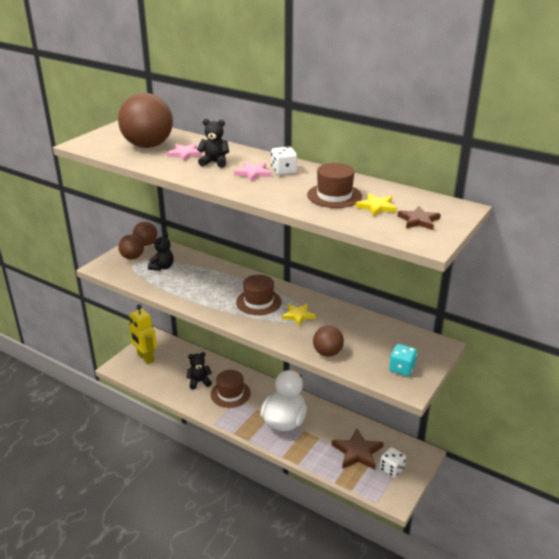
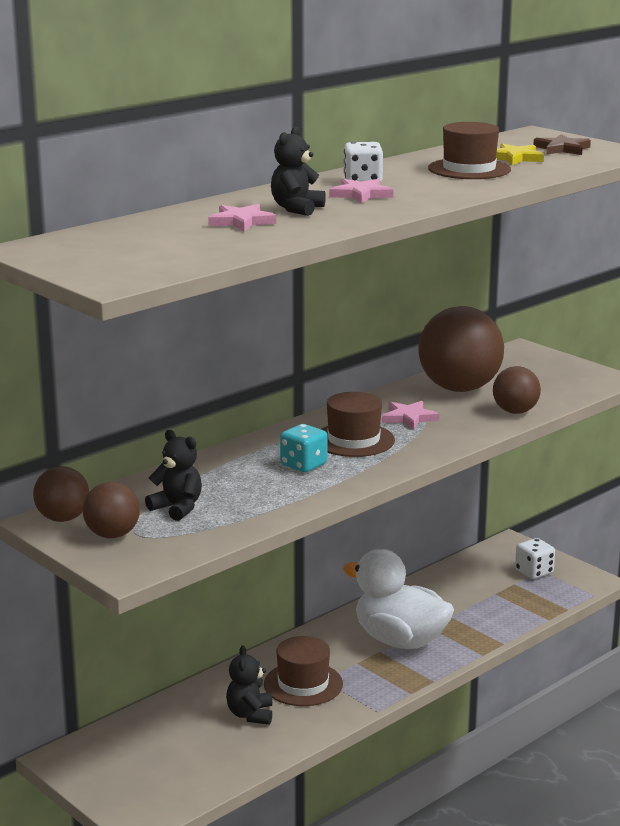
camera: 75 degrees left, 10 degrees down
(145, 358) = (132, 775): yellow robot -> none
(148, 146) = (175, 240): brown ball -> brown ball (459, 388)
(298, 315) = (409, 418): yellow star -> pink star
(357, 452) = (492, 591): brown star -> none
(402, 368) = (565, 376): turquoise dice -> turquoise dice (303, 465)

